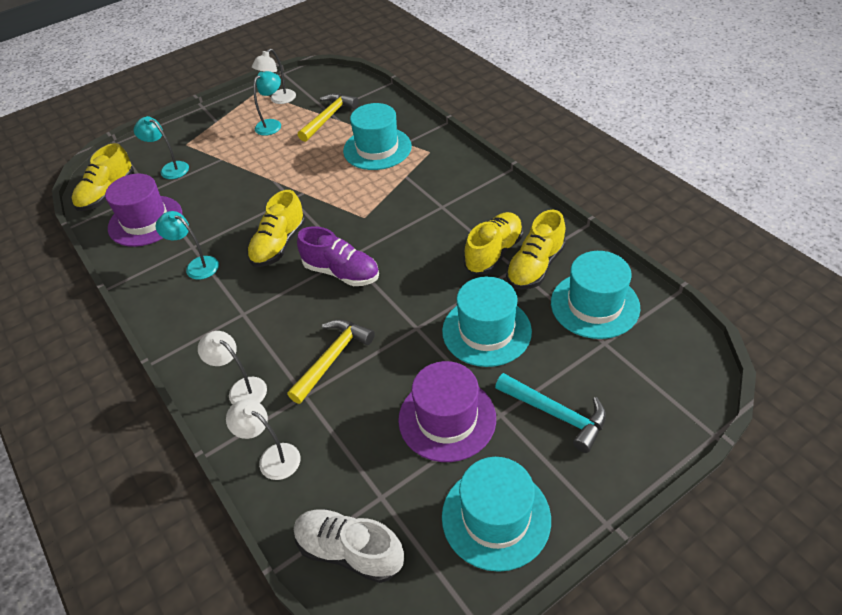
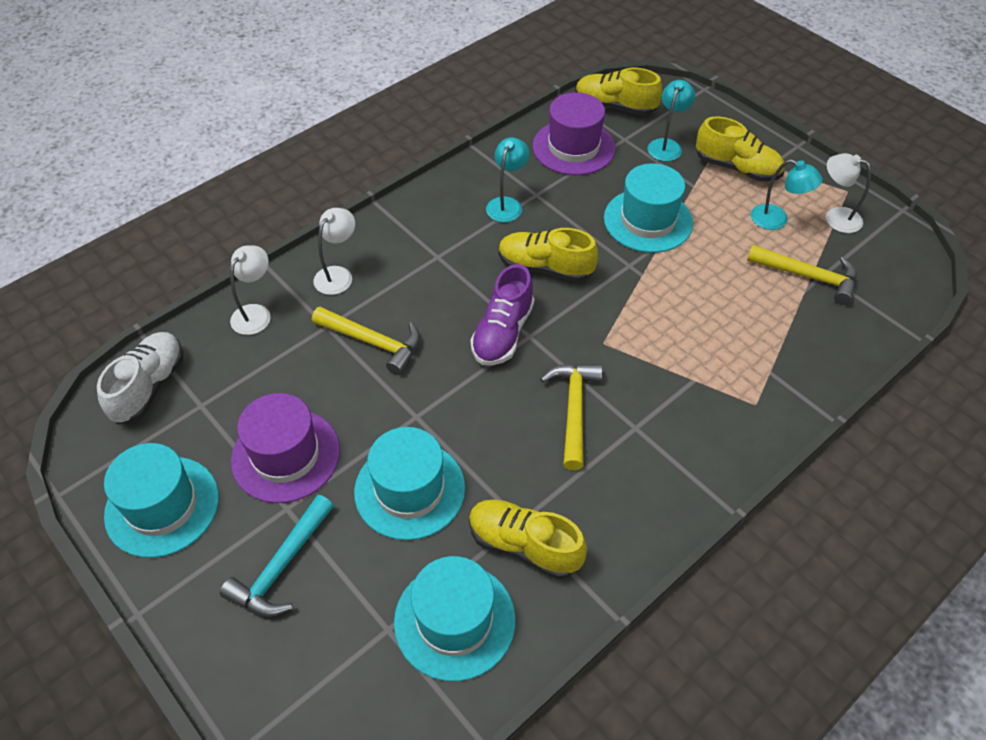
camera: 80 degrees right, 5 degrees up
(377, 148) = (749, 341): turquoise hat -> turquoise hat (648, 220)
(423, 236) = (573, 410): none -> yellow hammer
(494, 253) = (548, 494): yellow shoe -> yellow shoe (737, 168)

